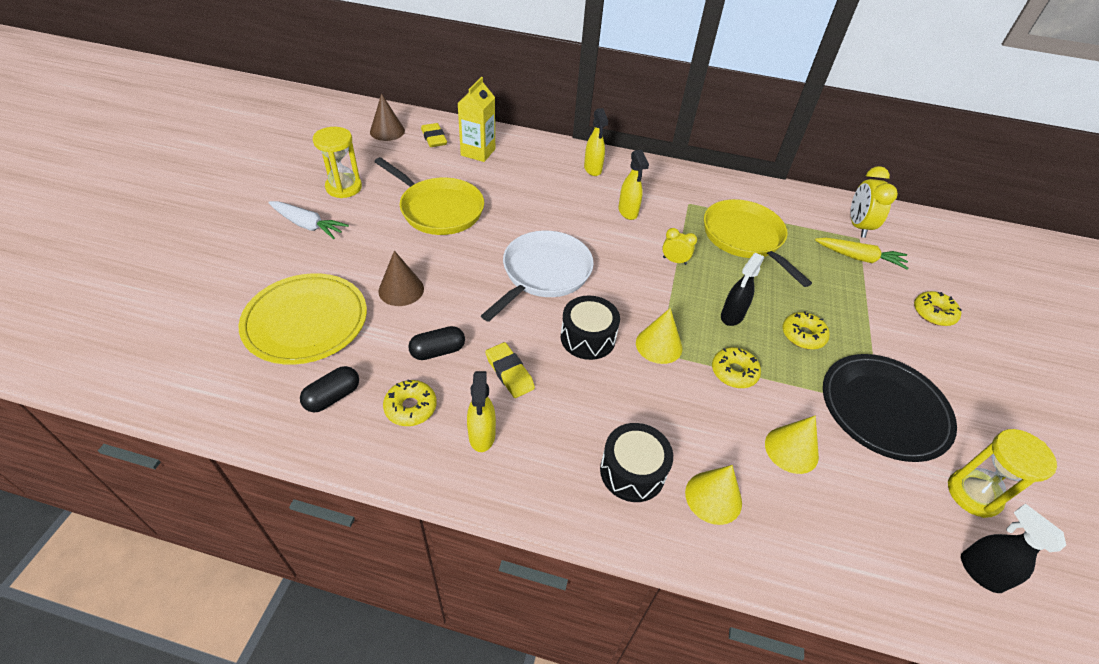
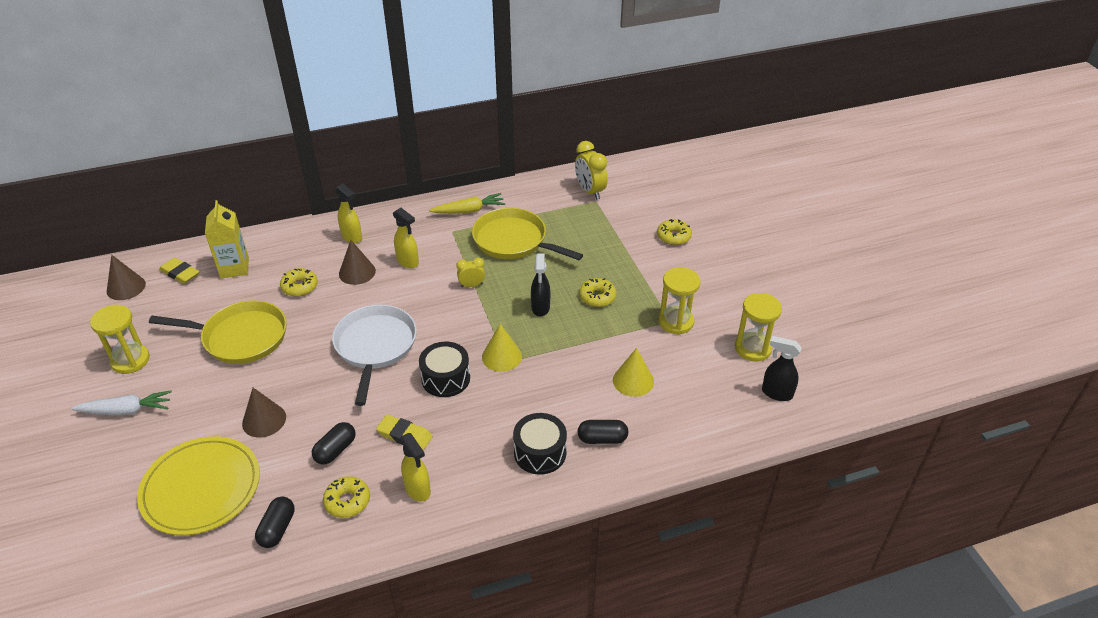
camera: 30 degrees left, 5 degrees down
(575, 200) = (357, 272): none -> brown cone
(713, 497) = (602, 439): yellow cone -> black capsule
(734, 372) = (566, 348): yellow donut -> yellow donut (299, 287)
(859, 258) = (604, 217): yellow carrot -> yellow carrot (469, 211)
(884, 409) = (676, 322): black plate -> yellow hourglass

